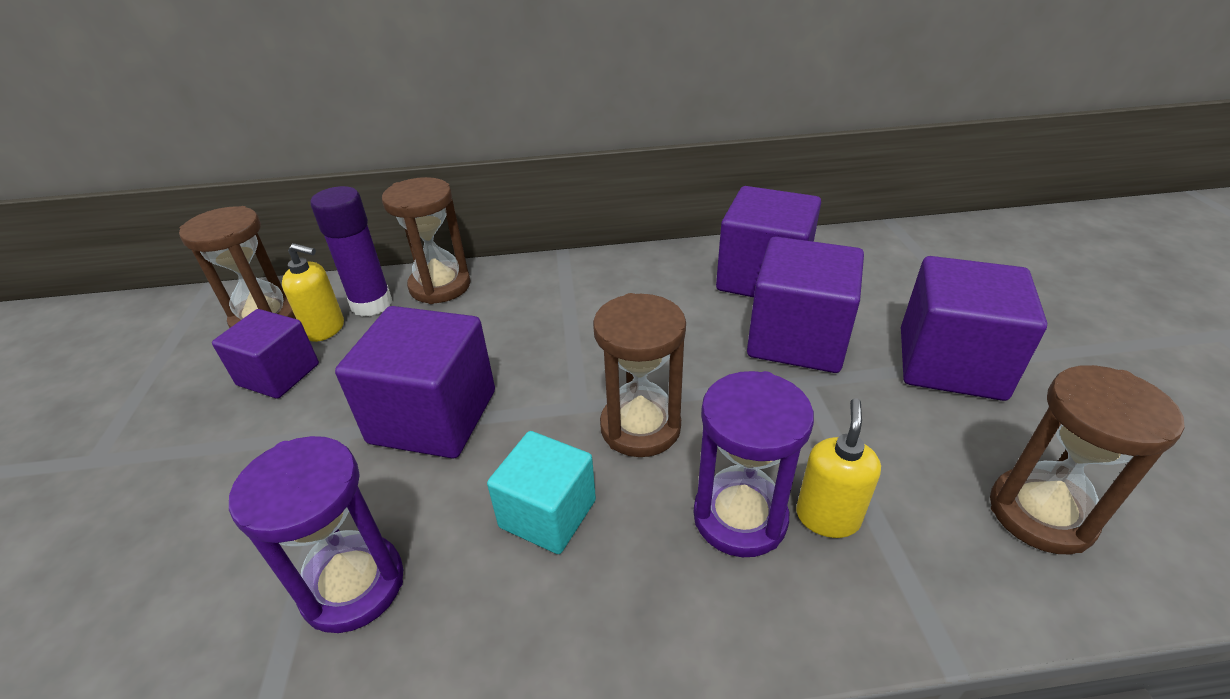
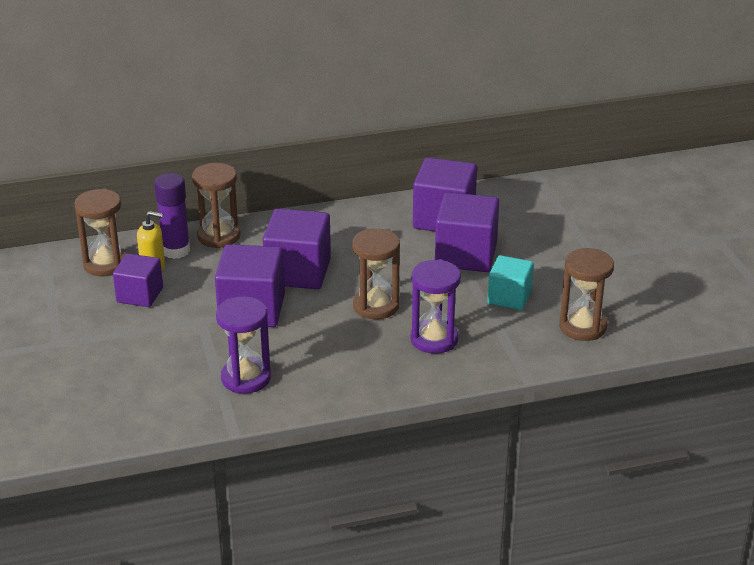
camera: 10 degrees left, 5 degrees down
(548, 513) = (334, 345): turquoise cube -> turquoise cube (509, 297)
(827, 517) = (478, 336): yellow soap dispenser -> none
(950, 363) = (555, 263): purple cube -> purple cube (298, 272)

